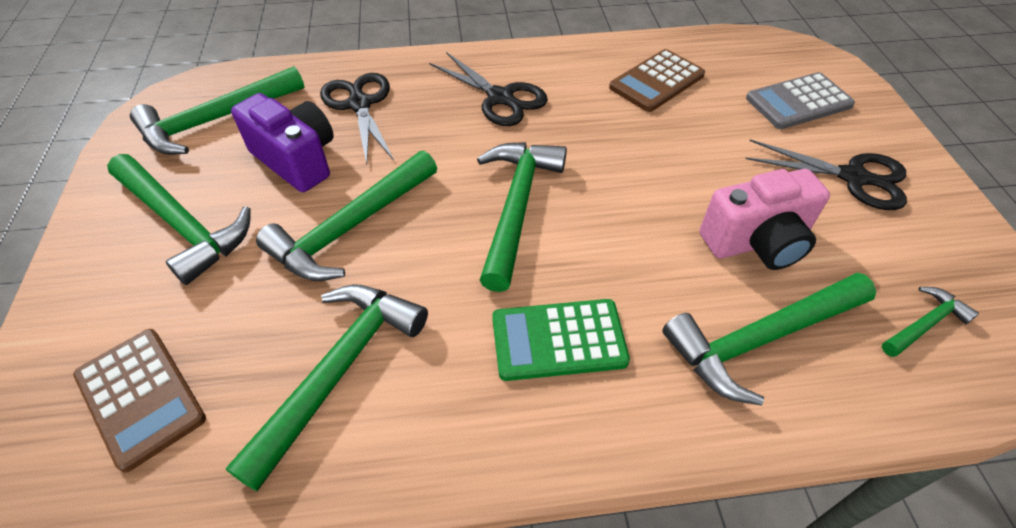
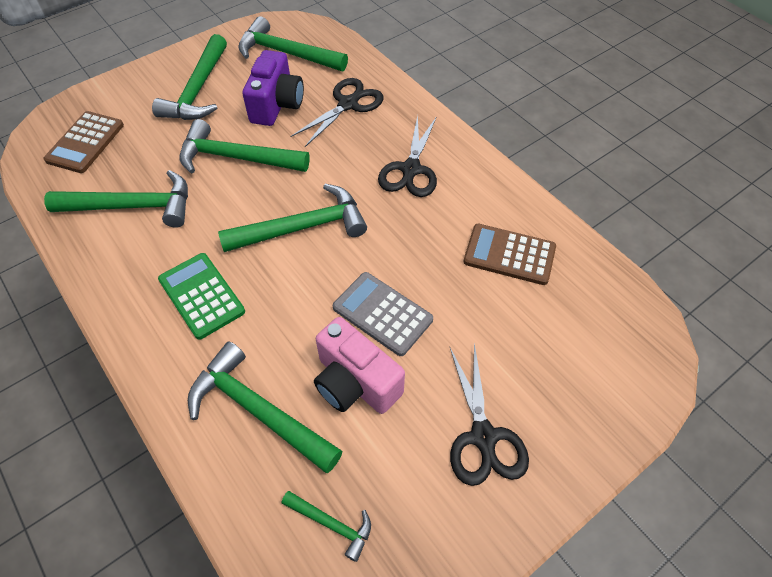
camera: 60 degrees right, 5 degrees up
(798, 102) = (565, 368): grey calculator -> grey calculator (382, 313)

